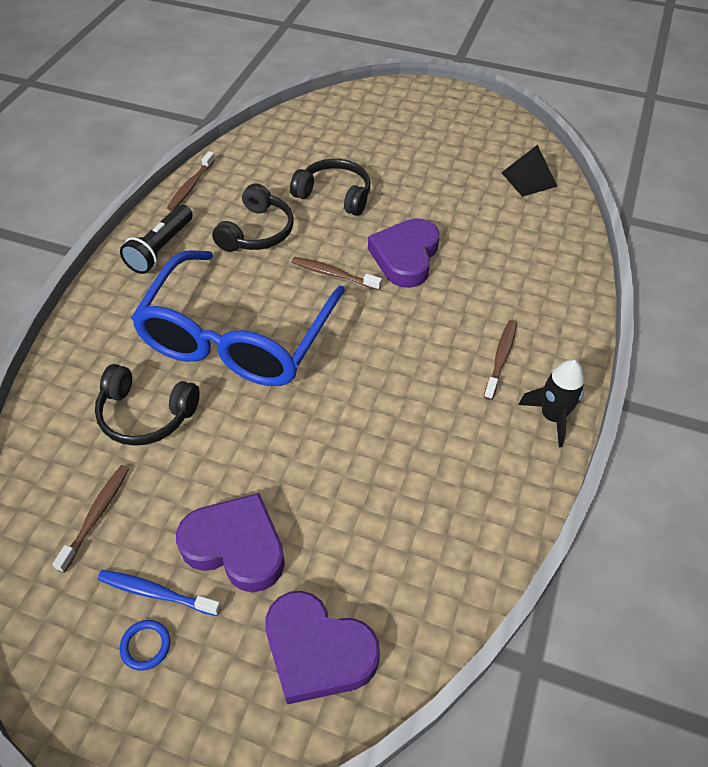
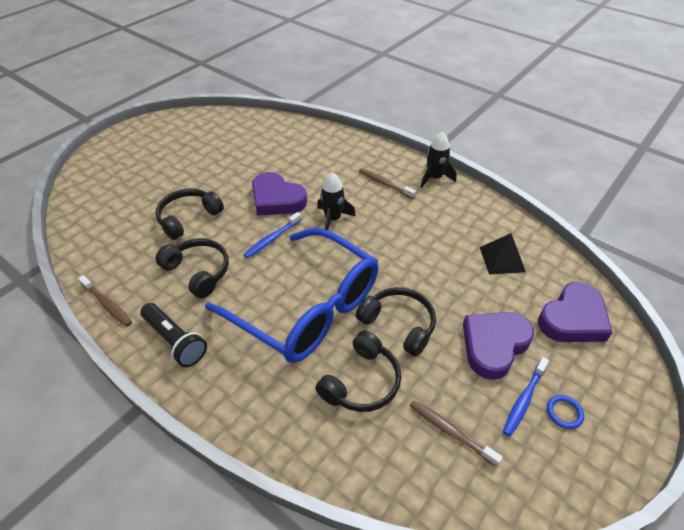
camera: 70 degrees left, 5 degrees down
(239, 432) = (399, 324): none -> black headphones
(333, 274) = (272, 239): brown toothbrush -> blue toothbrush
(396, 320) = (332, 219): none -> black rocket
(529, 179) = (241, 127): black pyramid -> black pyramid (502, 259)

